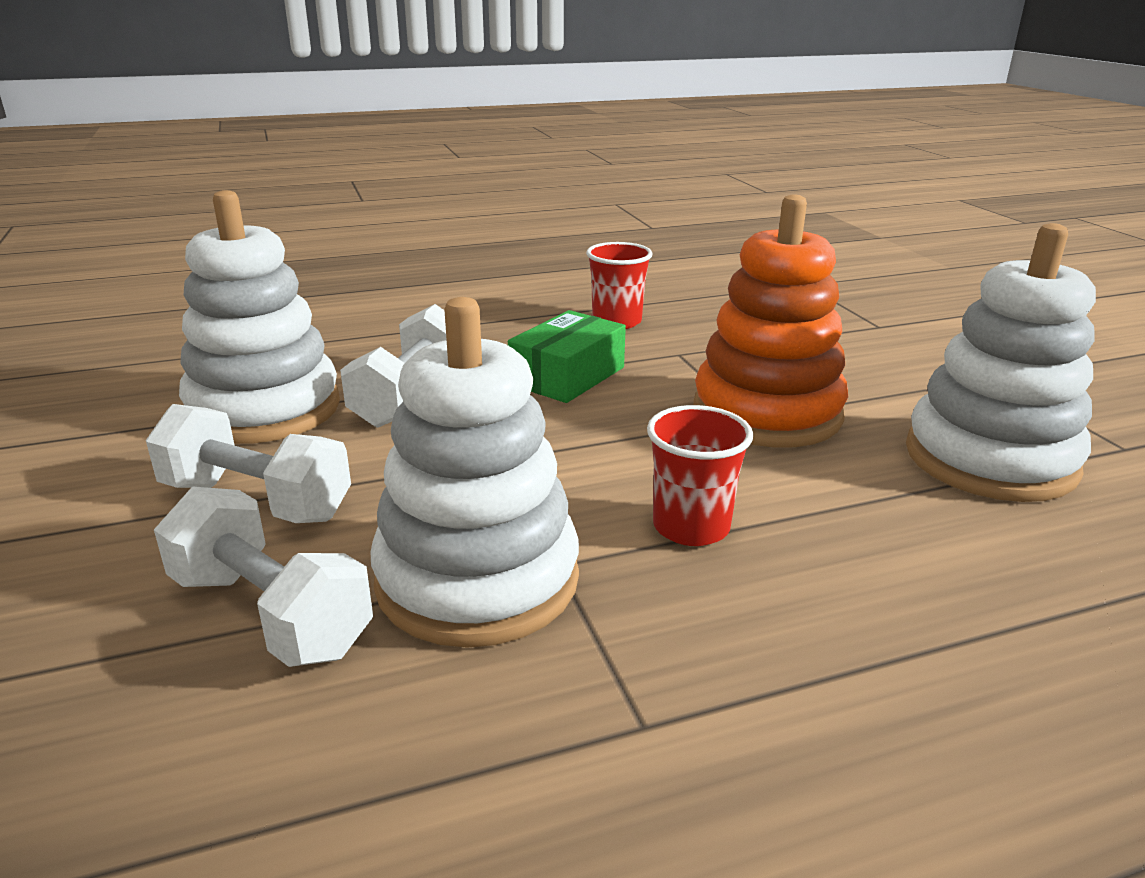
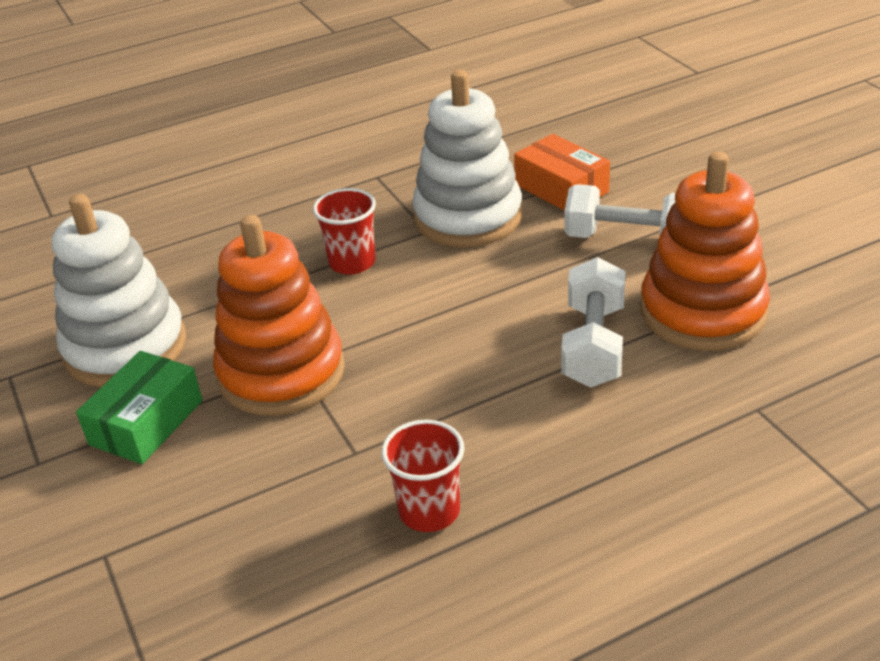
camera: 175 degrees right, 10 degrees up
(264, 409) = (702, 312): white stacking toy -> orange stacking toy
(271, 613) = (561, 188): white dumbbell -> orange box
(567, 376) = (463, 396): green box -> green box (146, 422)

